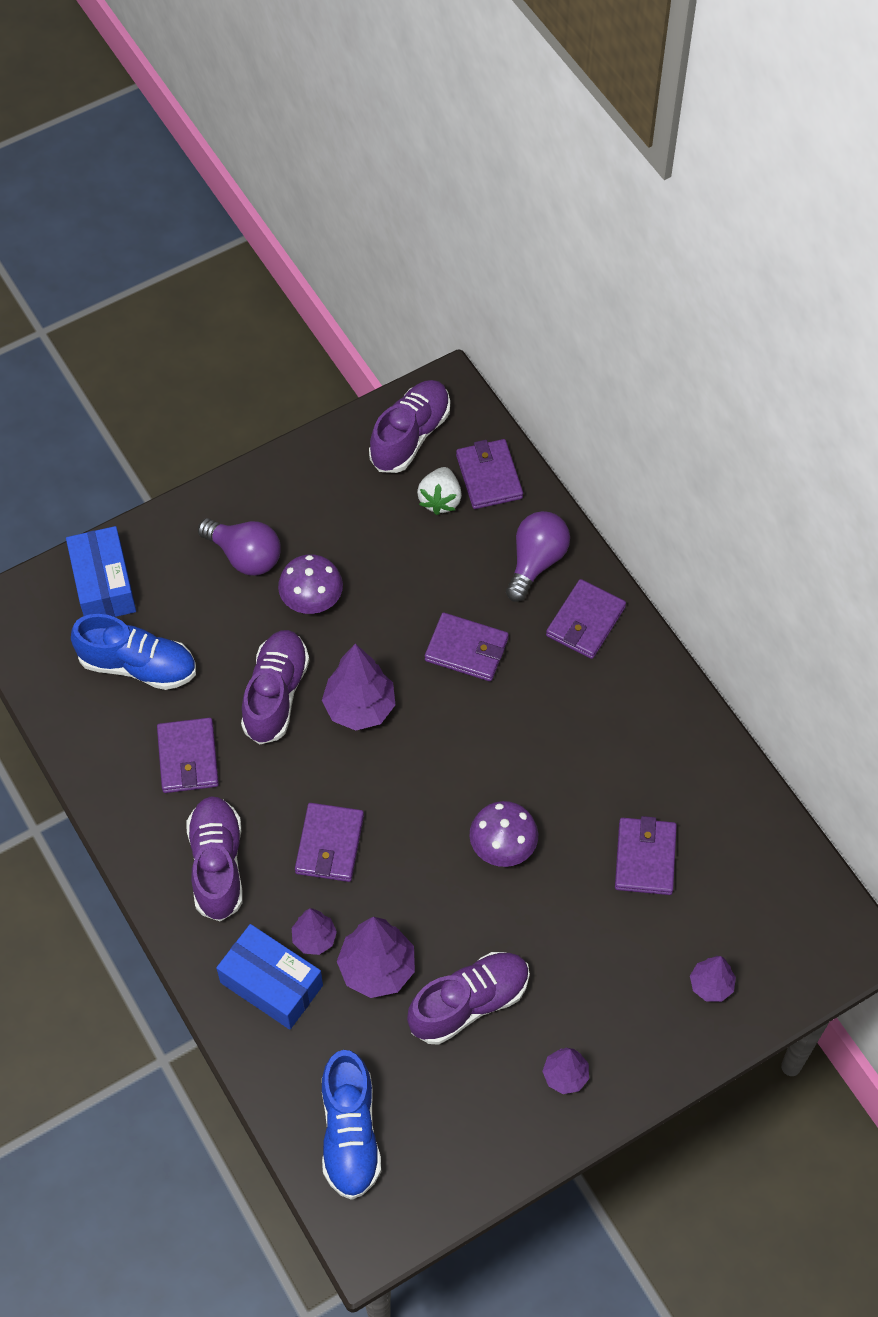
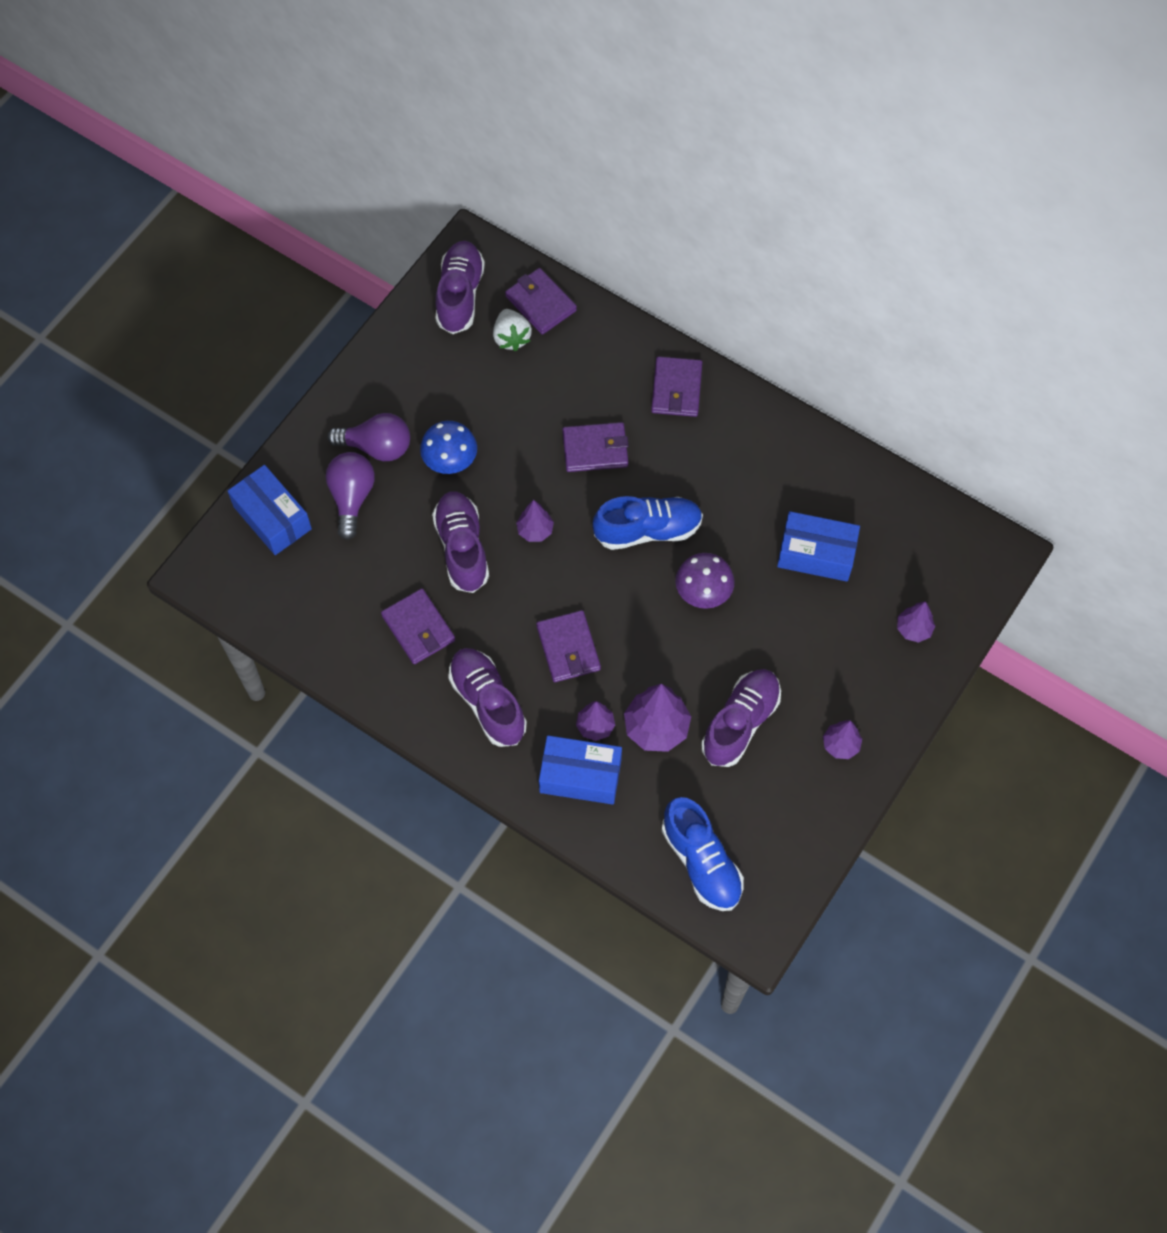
camera: 25 degrees left, 5 degrees up
(138, 665) = (337, 571): blue shoe -> blue shoe (647, 530)
(312, 598) = (450, 459): purple mushroom -> blue mushroom
(360, 708) = (535, 530): purple tree -> purple tree, size x0.59
(536, 562) = (613, 357): purple light bulb -> purple light bulb (352, 498)
(645, 858) = (816, 554): purple wallet -> blue box

